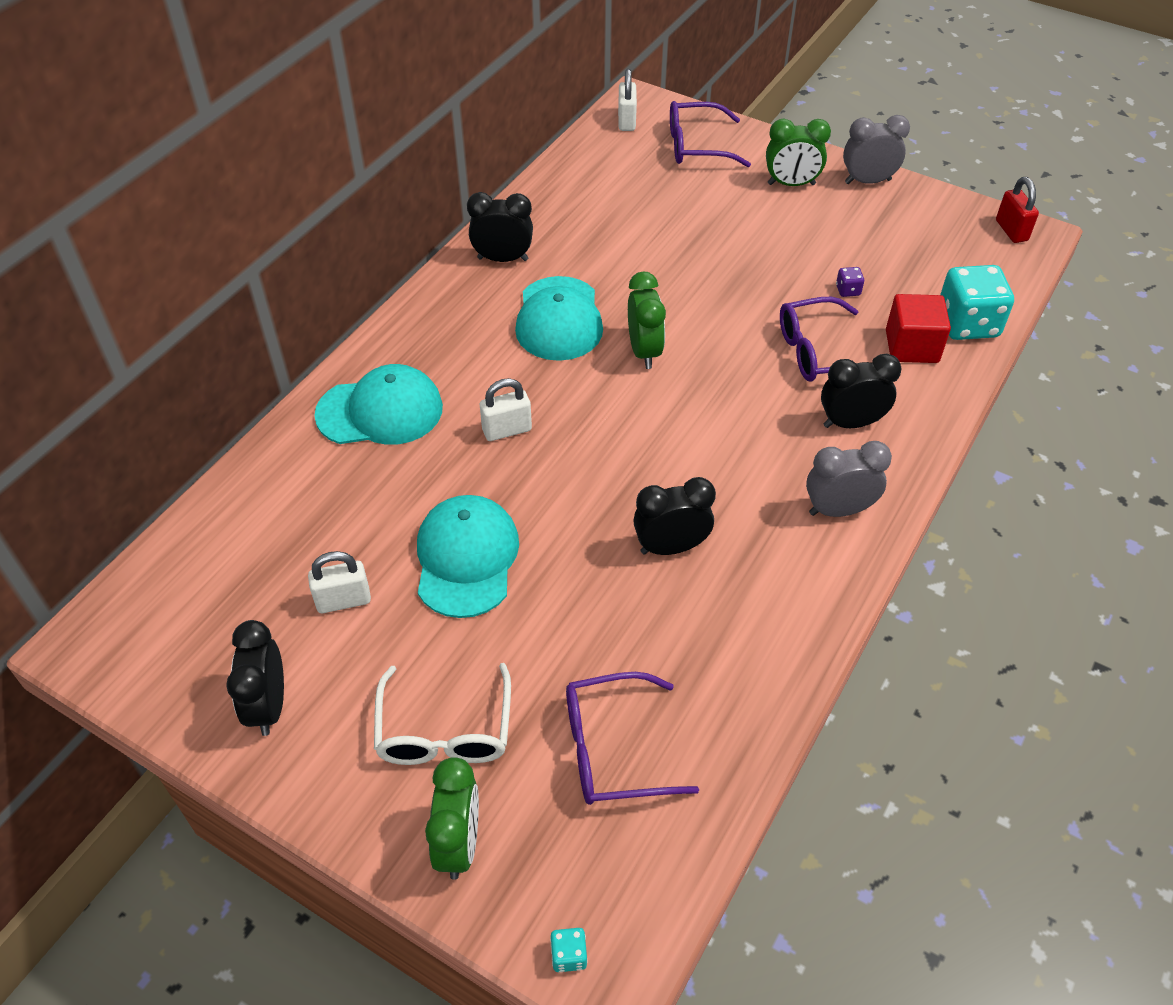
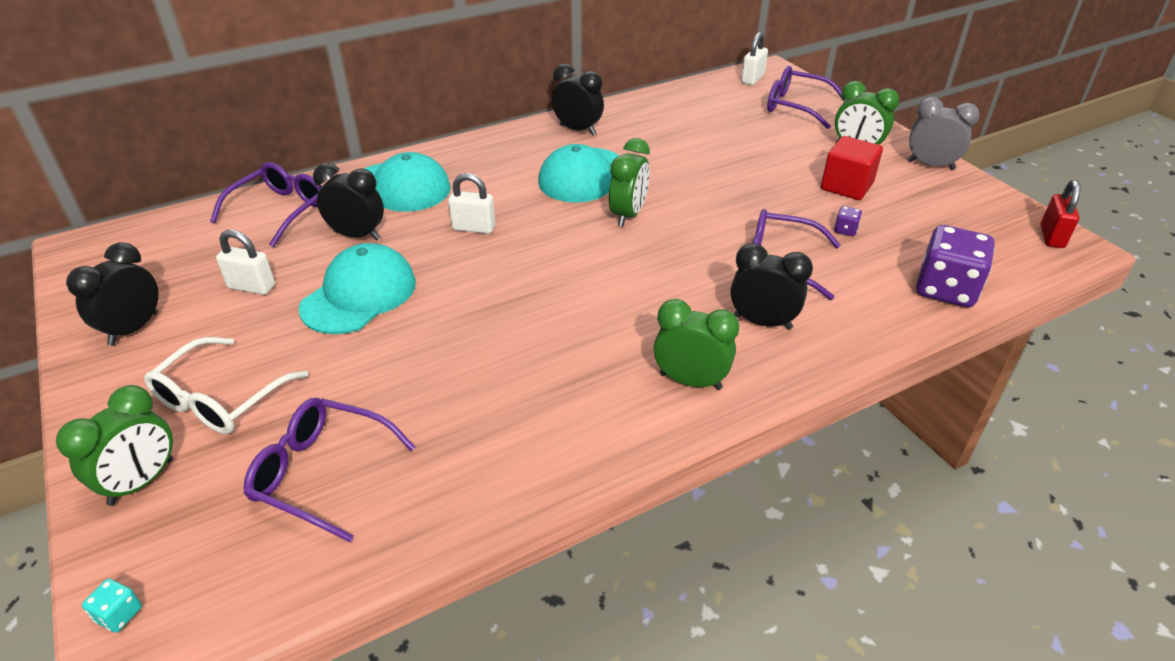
camera: 30 degrees right, 10 degrees down
(275, 496) = (280, 210): none -> purple glasses
(671, 547) = (518, 349): black clock -> black clock (357, 236)
(838, 510) = (690, 381): grey clock -> green clock
(911, 346) = (873, 287): red cube -> red cube (846, 186)
(967, 324) = (946, 289): turquoise dice -> purple dice

